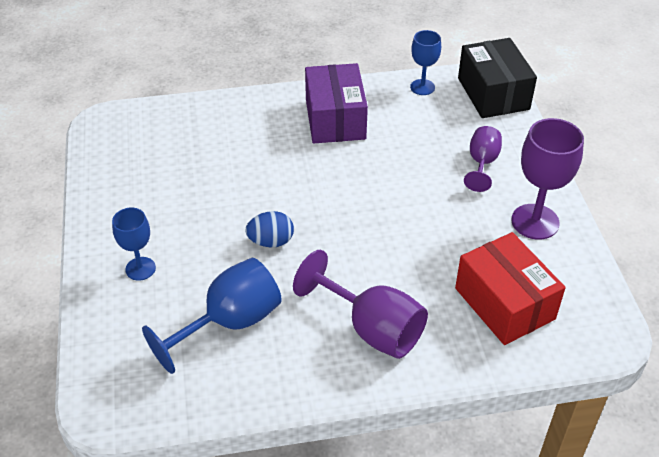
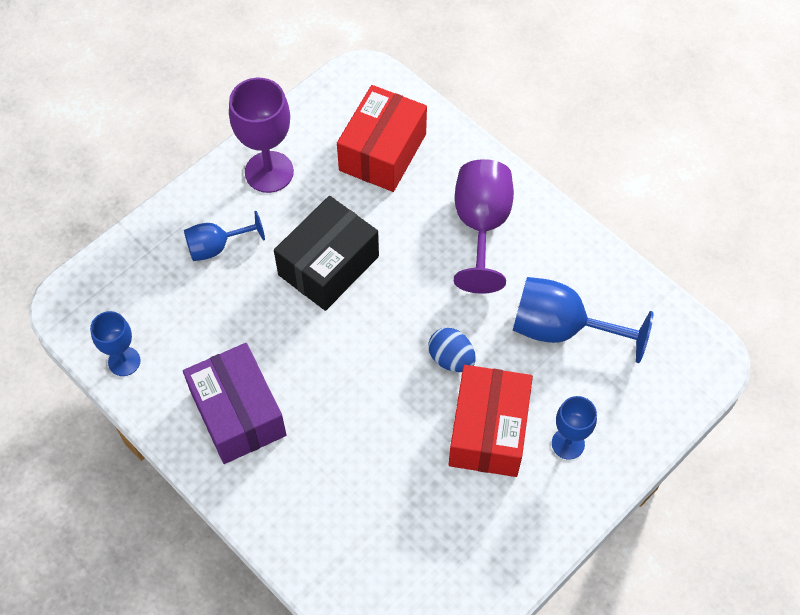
camera: 125 degrees left, 15 degrees up
(196, 231) = (488, 431): none -> red box
(335, 119) = (238, 414): purple box -> purple box turned 75 degrees counterclockwise
(482, 163) = (216, 247): purple goblet -> blue goblet
(493, 93) = (93, 290): black box -> black box (328, 265)

